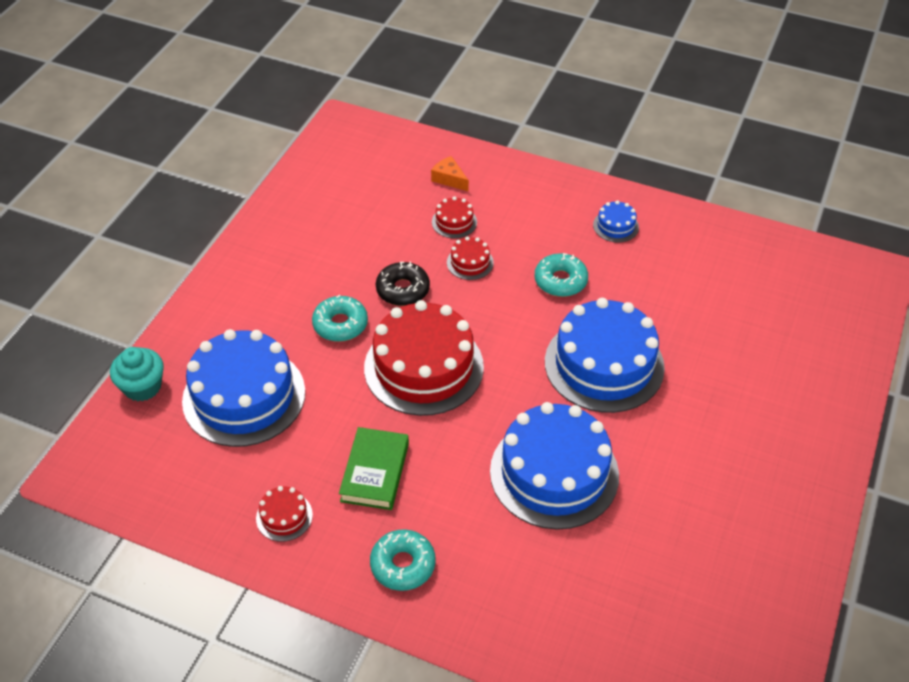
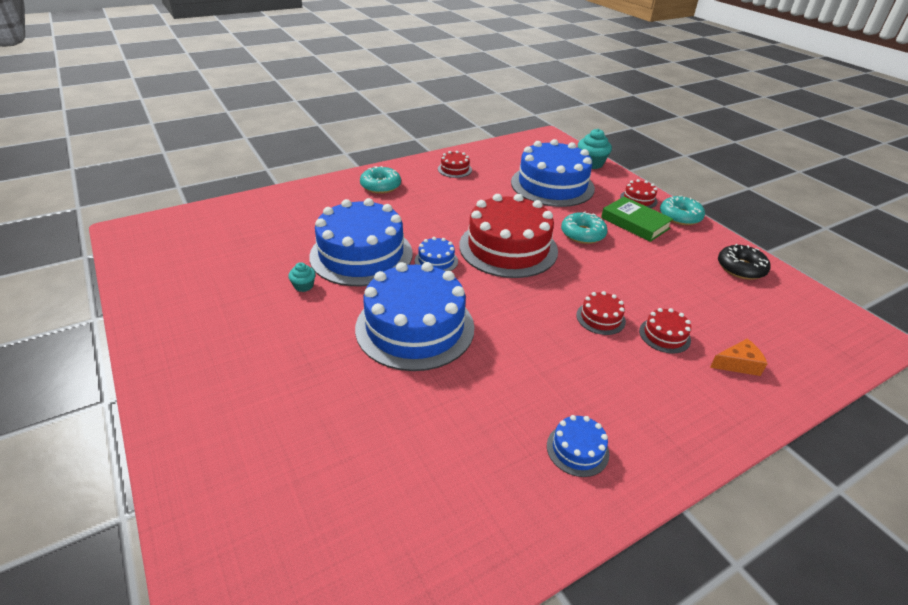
camera: 125 degrees right, 10 degrees down
(215, 310) = (638, 199): none -> red cake
(375, 472) = (447, 200): green book -> green book (635, 223)
(403, 290) = (596, 272): black donut -> black donut (741, 268)
(502, 408) = (436, 261): none -> blue cake
(560, 281) = (531, 358): turquoise donut -> turquoise donut (680, 216)
(643, 479) = (303, 286): none -> turquoise cupcake

